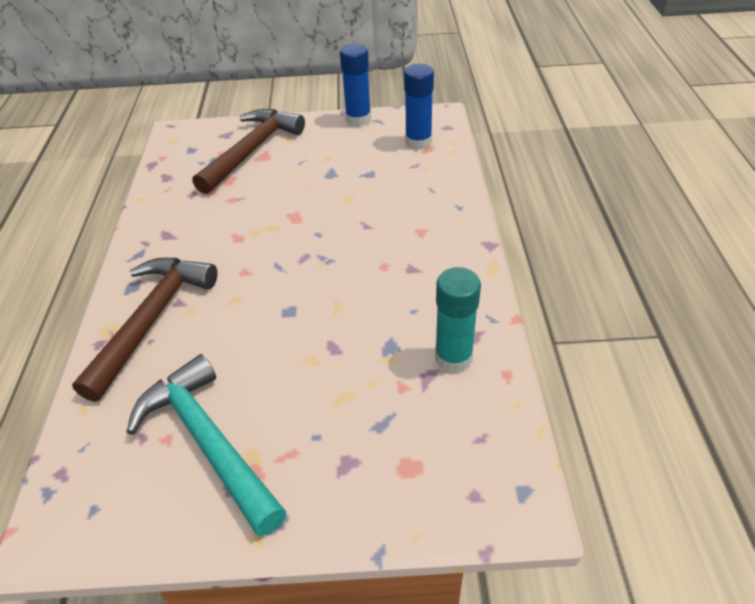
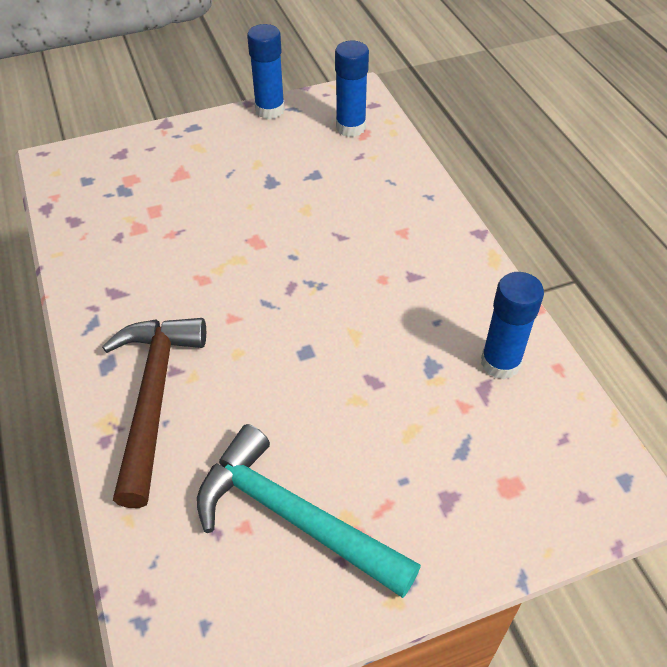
camera: 20 degrees left, 5 degrees up
(252, 151) = (164, 169): brown hammer -> none
(453, 358) = (500, 363): turquoise glue stick -> blue glue stick

